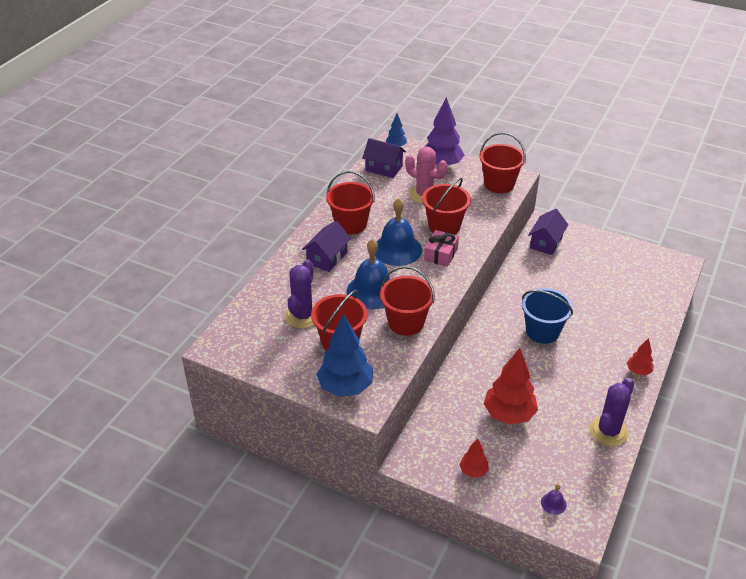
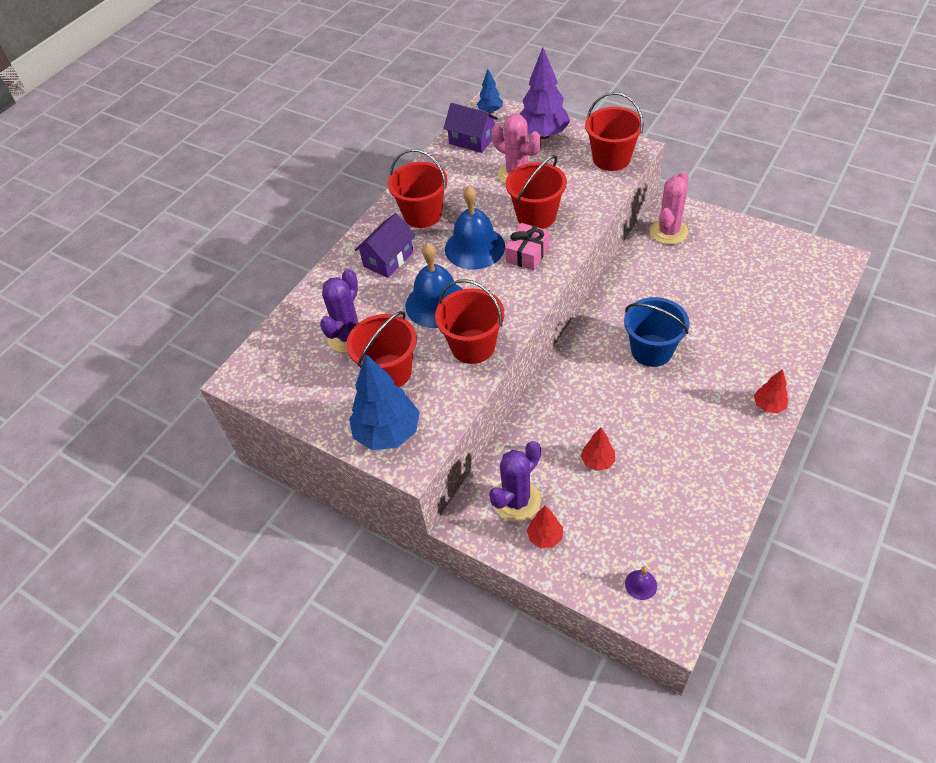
camera: 10 degrees right, 10 degrees up
(509, 414) = (597, 461): red tree -> red tree, size x0.52
(546, 242) = (668, 232): purple house -> pink cactus
(608, 431) = (721, 487): purple cactus -> purple cactus (517, 501)

